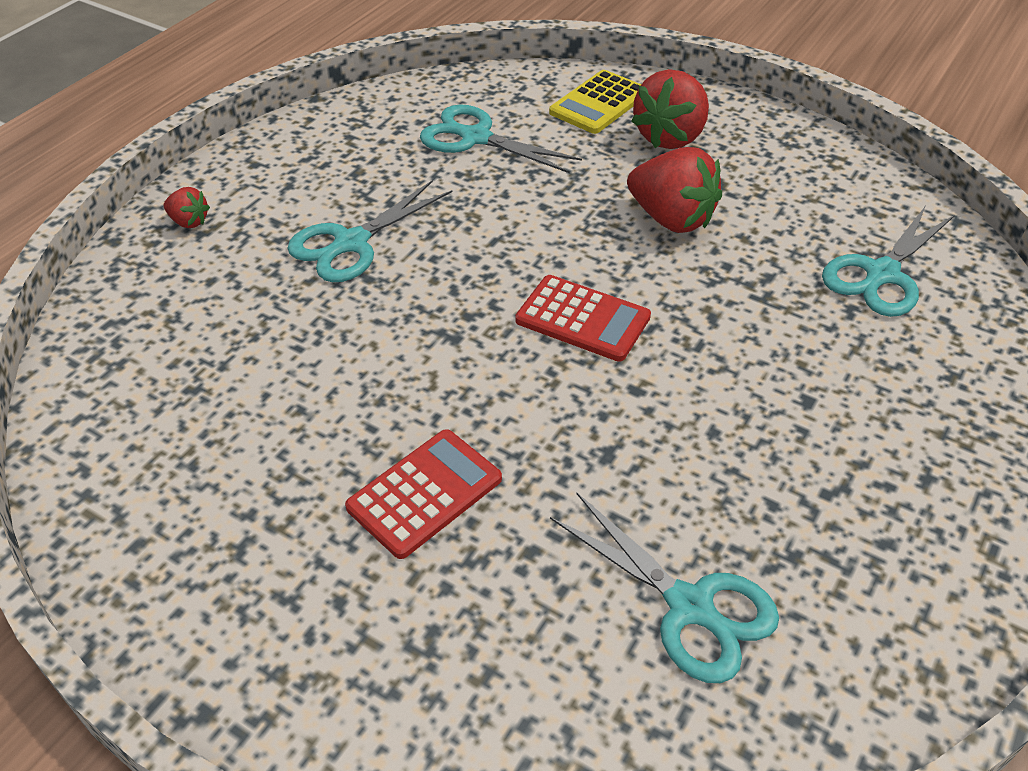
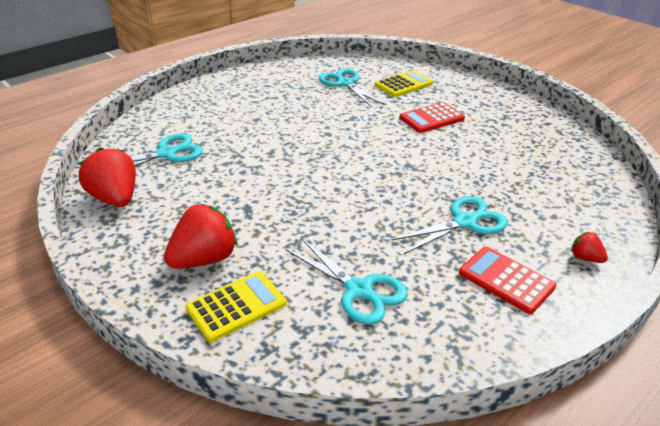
camera: 165 degrees left, 10 degrees down
(524, 646) = (403, 84): none -> yellow calculator
(582, 319) = (338, 161): red calculator -> red calculator (506, 280)
(671, 219) = (253, 200): red strawberry -> red strawberry (115, 198)

